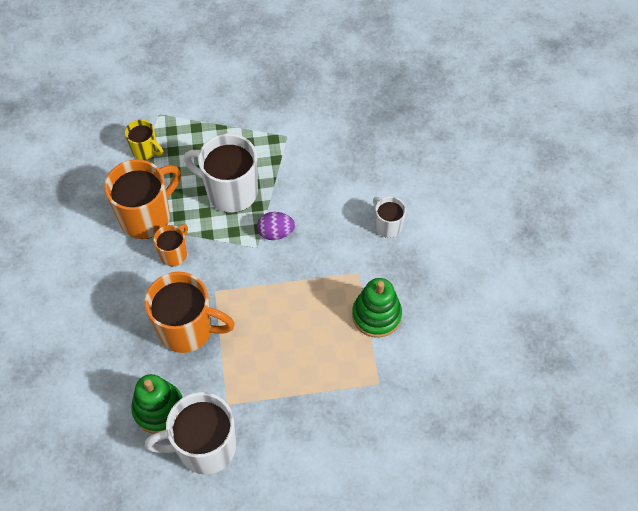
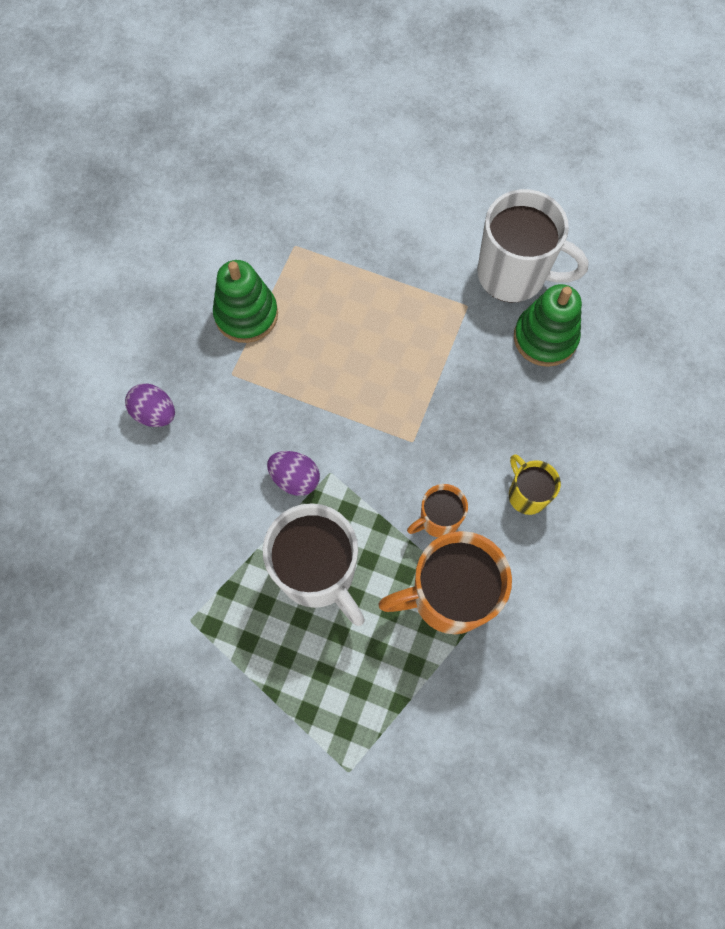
camera: 150 degrees left, 10 degrees up
(145, 150) = (400, 712): yellow mug -> yellow mug (526, 494)
(187, 329) = (470, 411): orange mug -> none
(387, 225) = (155, 413): white mug -> purple egg

